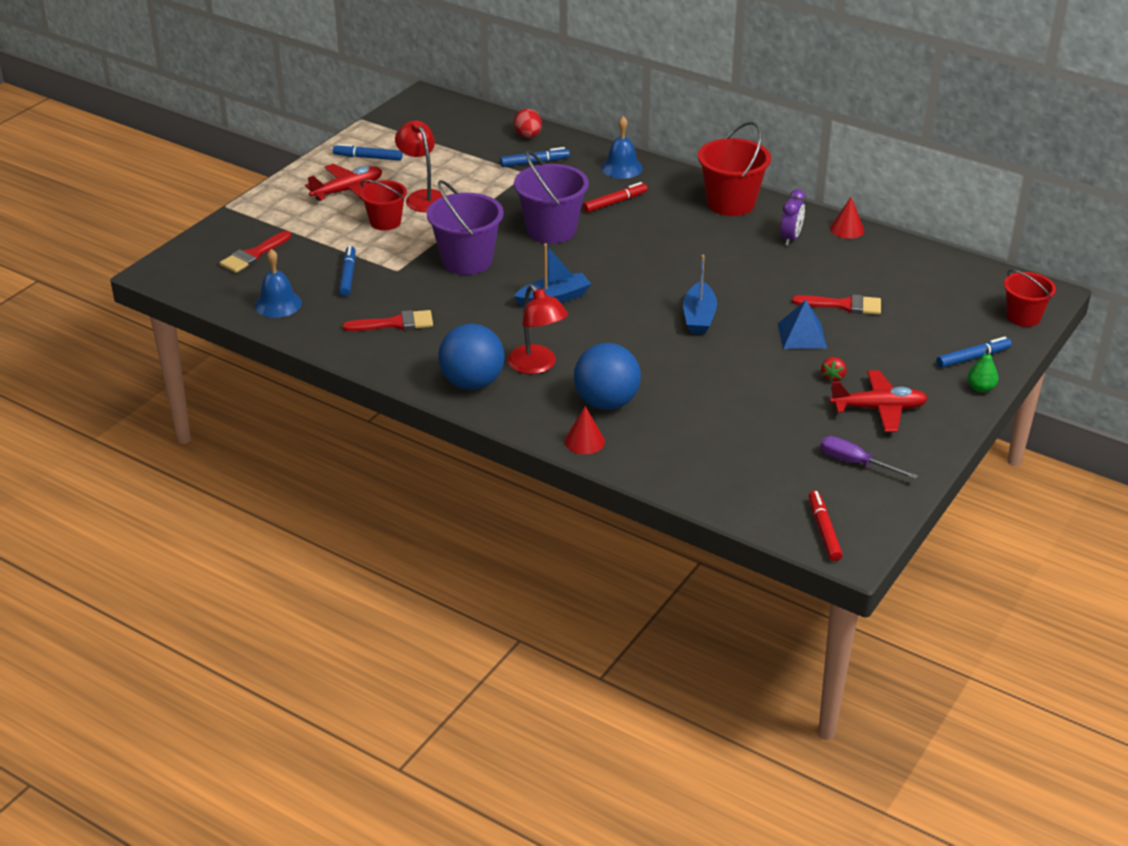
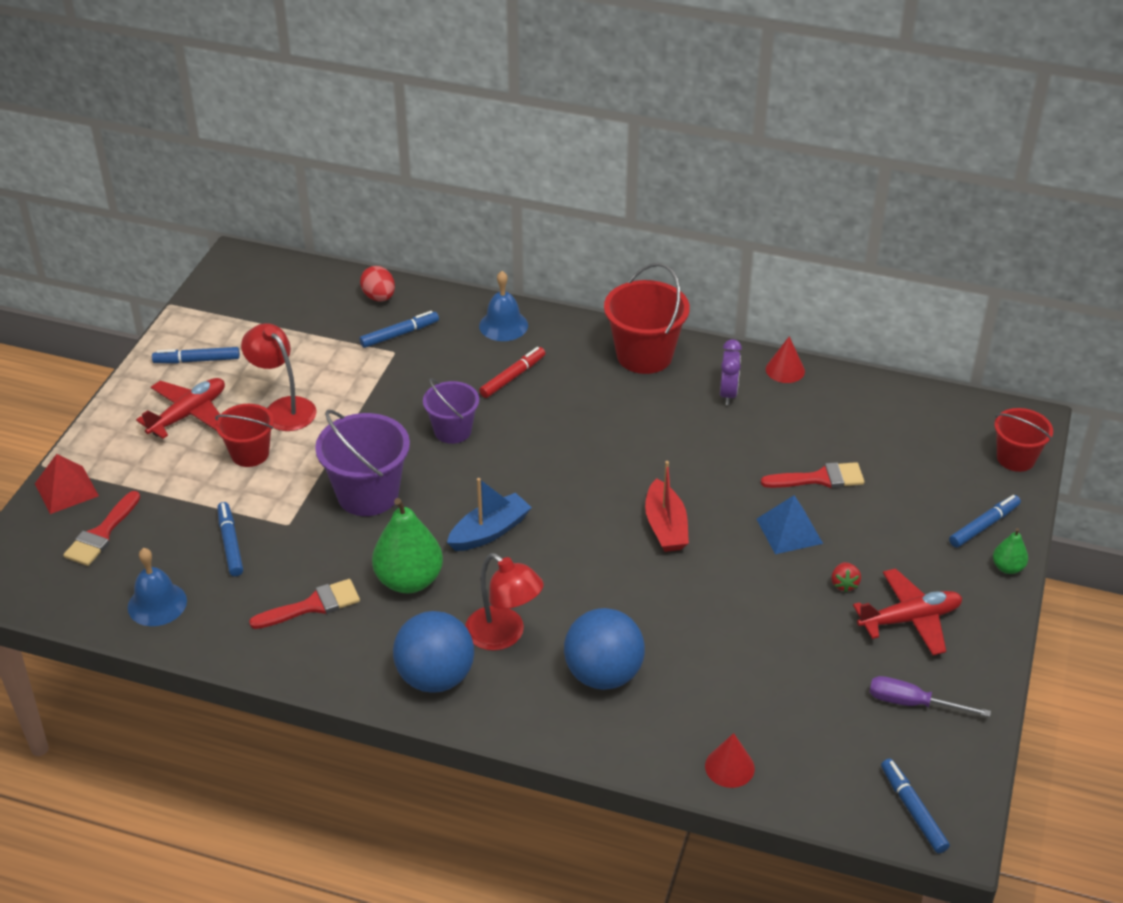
camera: 15 degrees left, 5 degrees up
(238, 224) = (66, 489): none -> red pyramid
(477, 319) = (409, 580): none -> green pear
(551, 230) = (452, 431): purple bucket -> purple bucket, size x0.63
(584, 441) = (597, 738): red cone -> red cone (729, 767)
(699, 317) = (665, 526): blue boat -> red boat
(823, 530) = (912, 810): red marker -> blue marker

